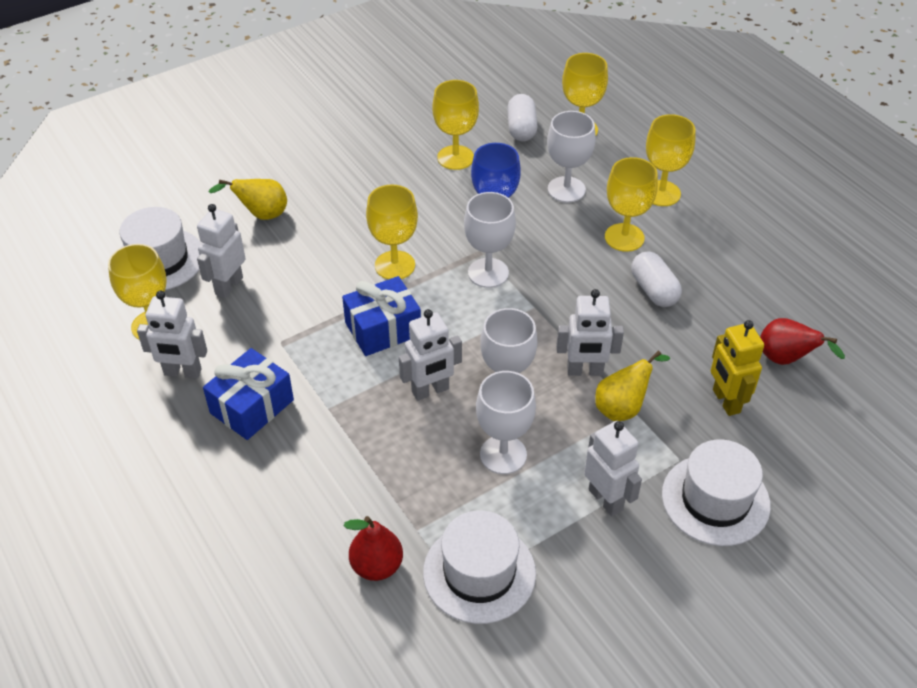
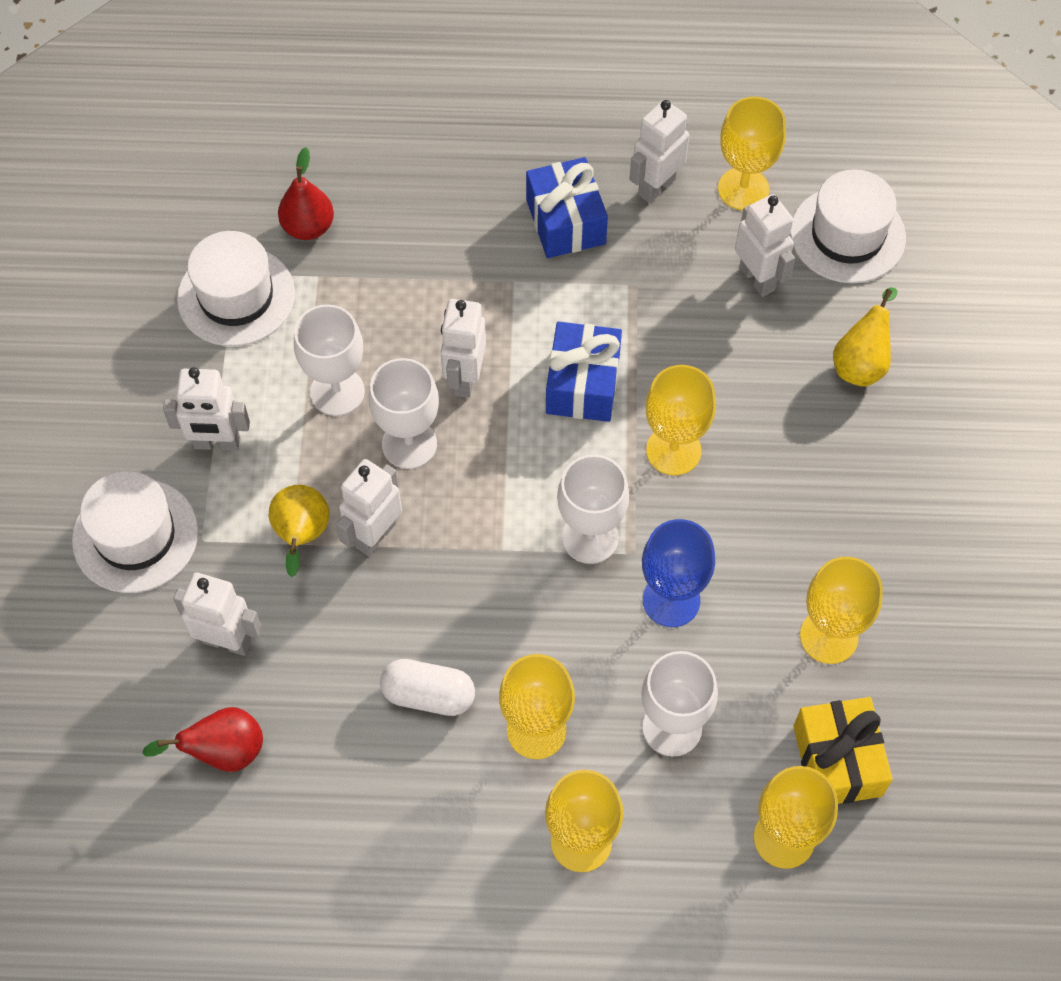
camera: 125 degrees right, 15 degrees up
(521, 129) = (837, 761): white capsule -> yellow gift
(725, 401) = (227, 641): yellow robot -> white robot

